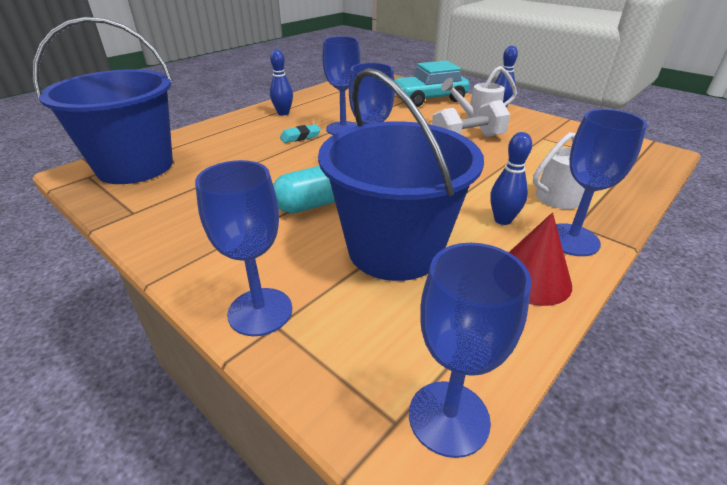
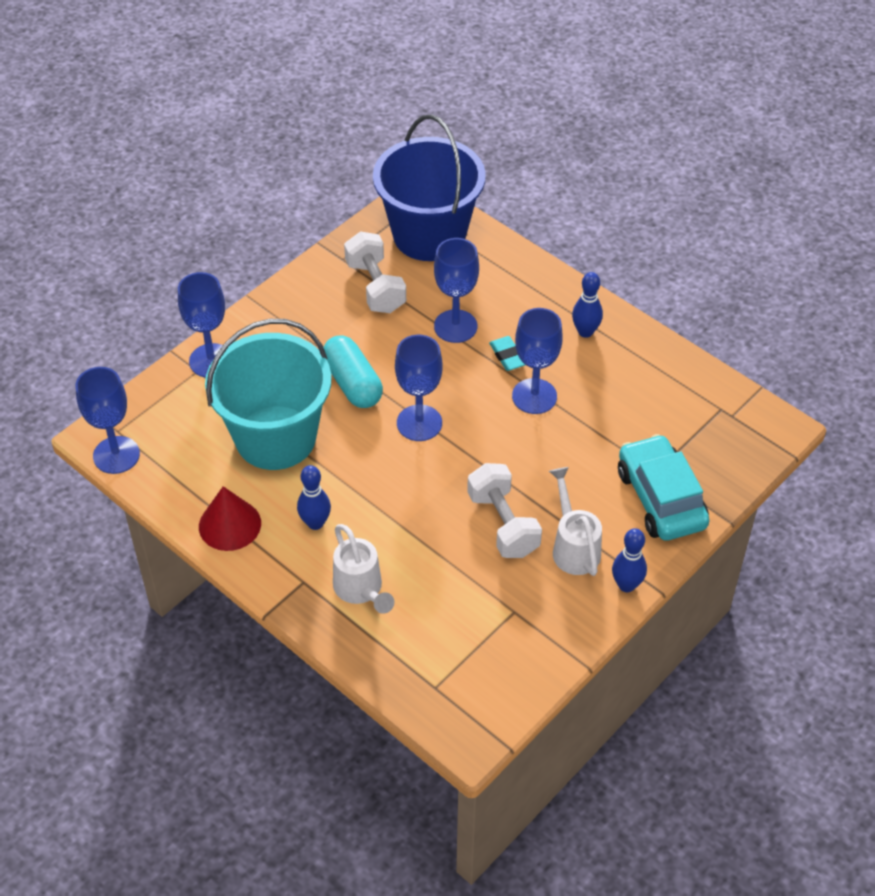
camera: 90 degrees right, 15 degrees up
(189, 192) = (375, 287): none -> white dumbbell
(395, 249) = (275, 438): blue bucket -> turquoise bucket
(571, 240) = (279, 569): blue goblet -> blue goblet (455, 326)

